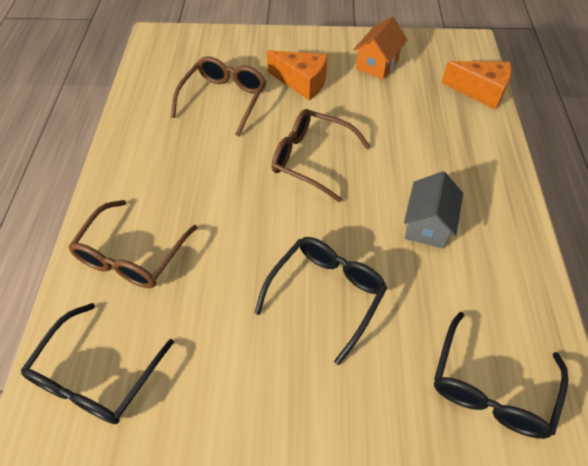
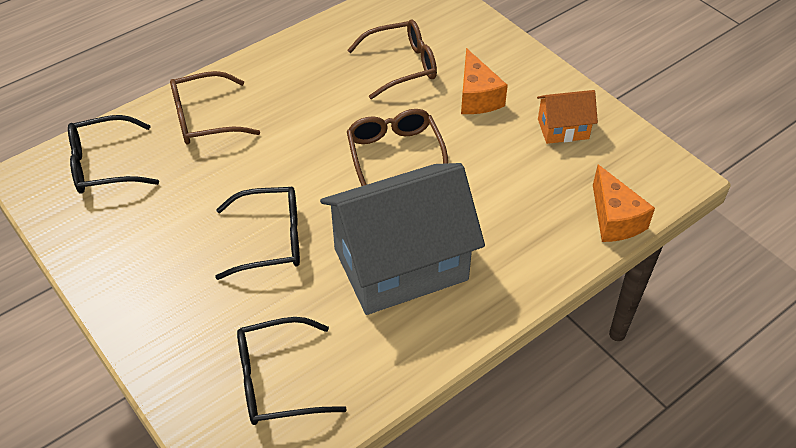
camera: 50 degrees right, 5 degrees down
(427, 225) = (400, 264): grey house -> grey house, size x2.20

